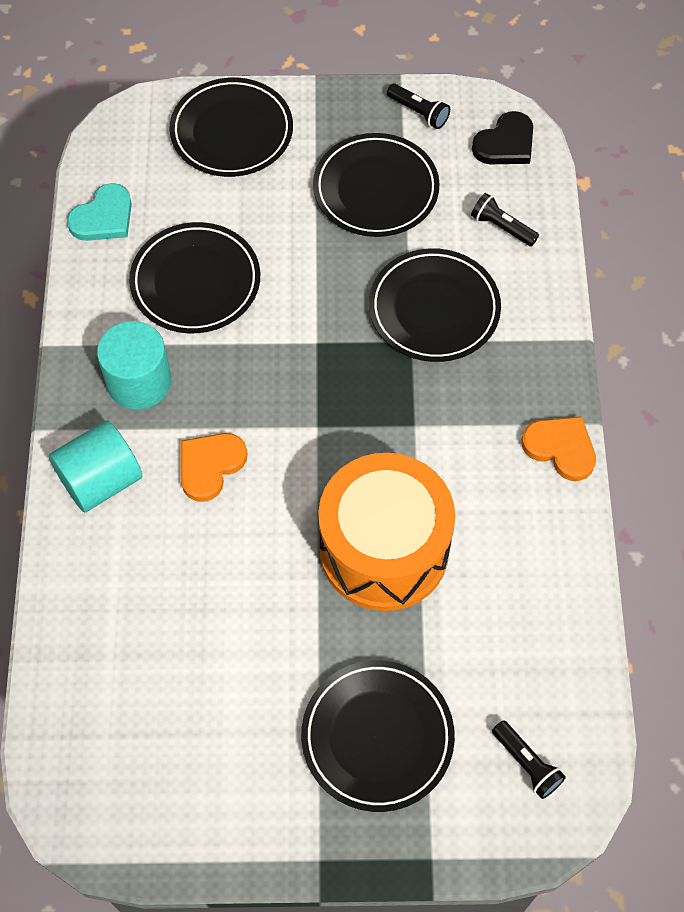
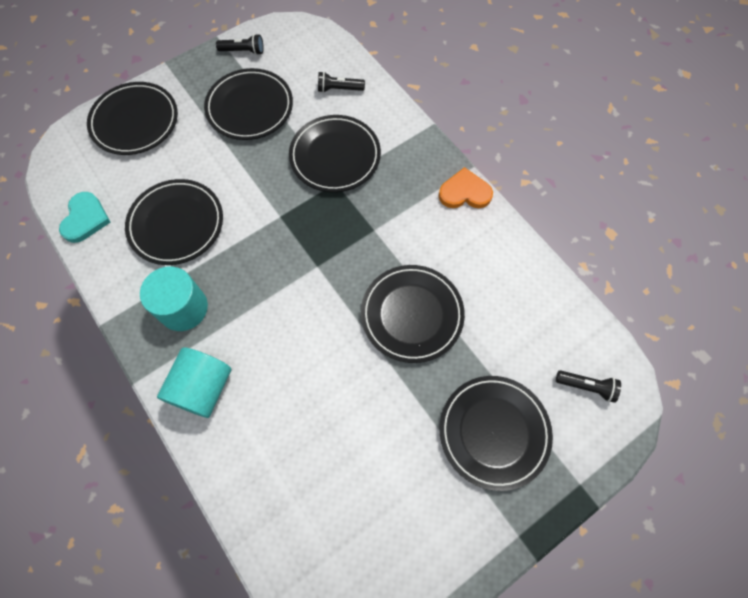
camera: 35 degrees left, 5 degrees up
(210, 466) = (268, 332): orange heart -> none
(384, 549) = (412, 315): orange drum -> black plate
(505, 143) = (306, 42): black heart -> none

